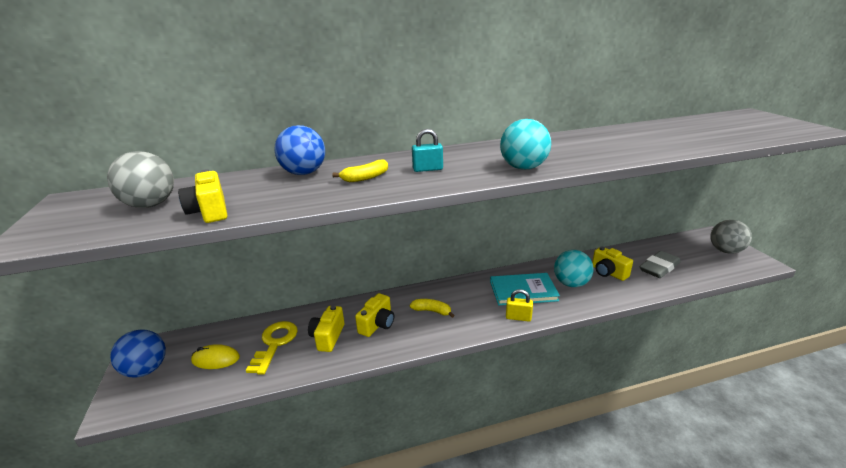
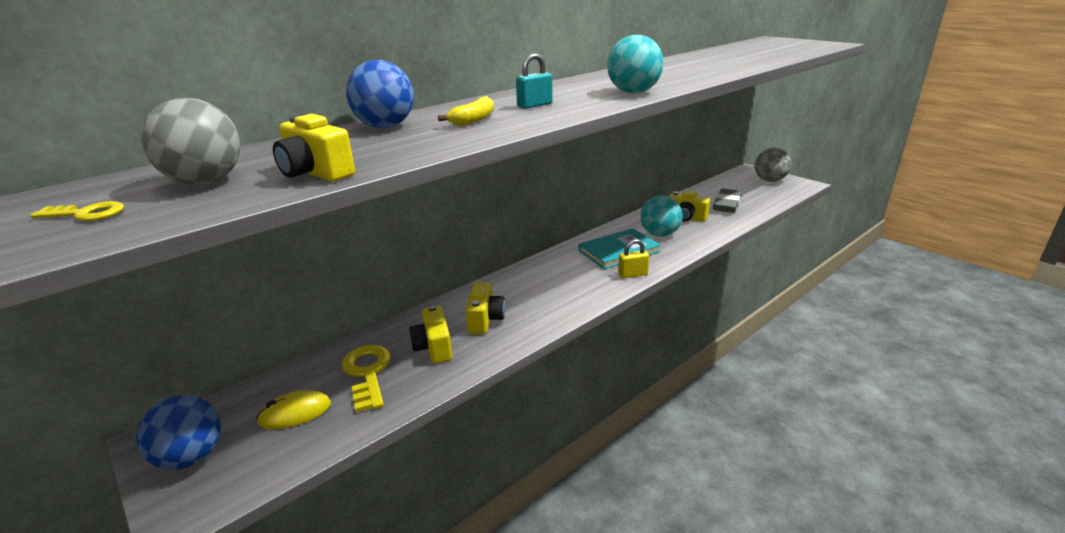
camera: 25 degrees left, 0 degrees up
(71, 218) = (86, 214): none -> yellow key
(432, 311) = (538, 291): yellow banana -> none

